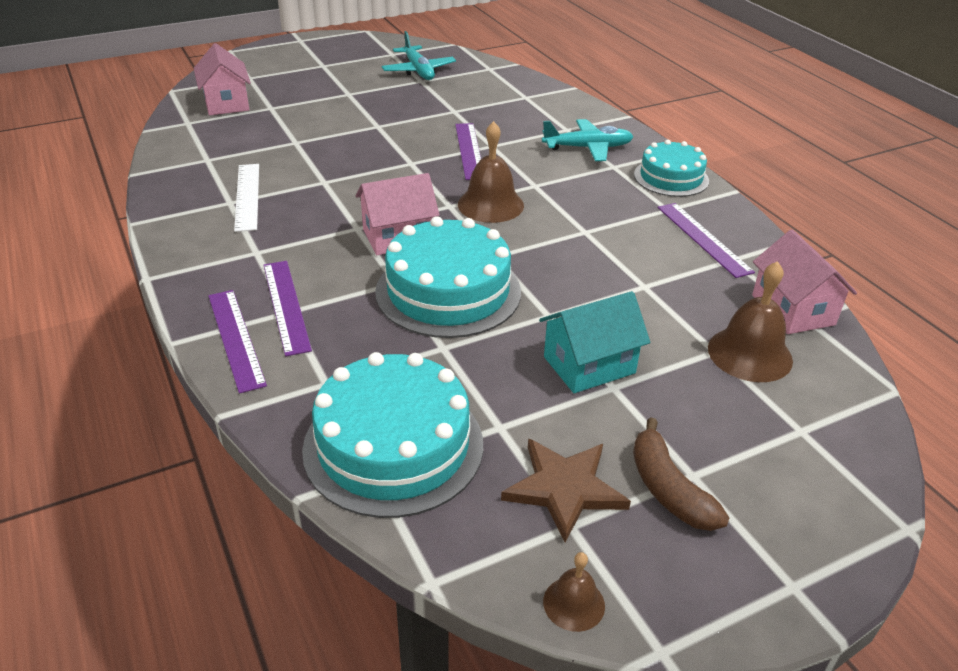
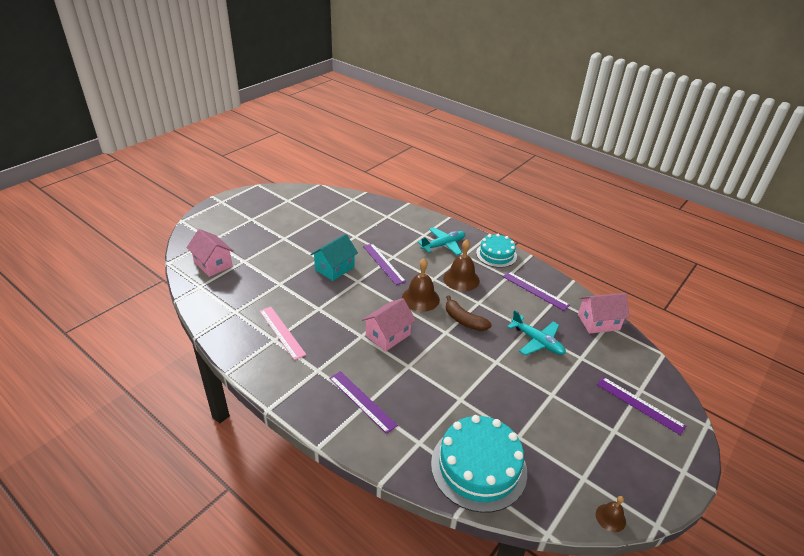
camera: 25 degrees left, 0 degrees up
(235, 338) = (351, 432): purple ruler -> purple ruler (639, 405)
(247, 196) = (282, 332): white ruler -> pink ruler
(418, 71) = (313, 210): turquoise plane -> turquoise plane (537, 341)
(448, 291) = (438, 363): turquoise cake -> none
(564, 489) = (568, 460): brown star -> none
(589, 365) = (533, 385): turquoise house -> turquoise house (334, 268)
(668, 489) = (609, 442): brown banana -> brown banana (464, 320)
(750, 354) = (596, 354): brown bell -> brown bell (461, 279)
(793, 310) = (598, 322): pink house -> pink house turned 60 degrees counterclockwise

